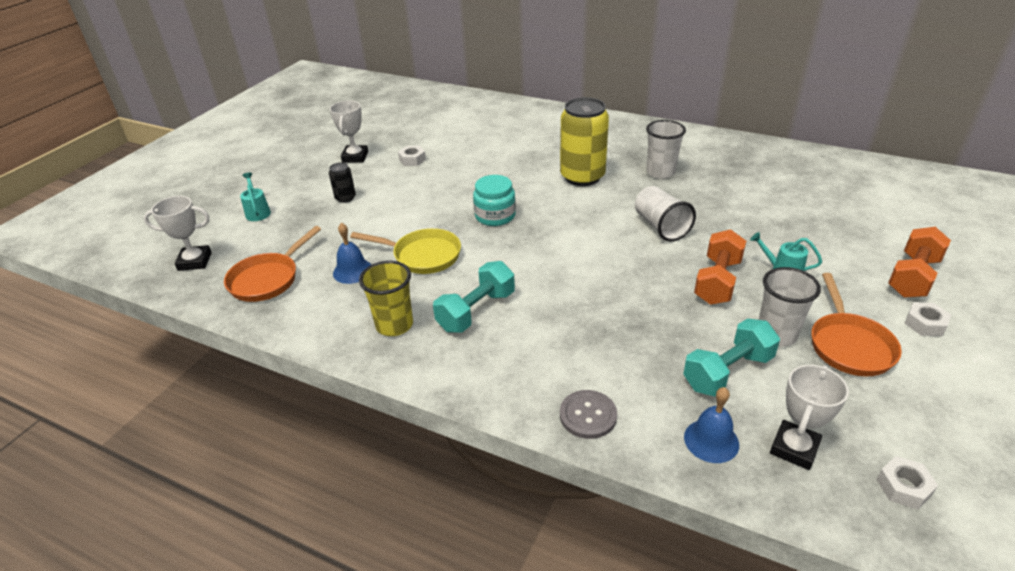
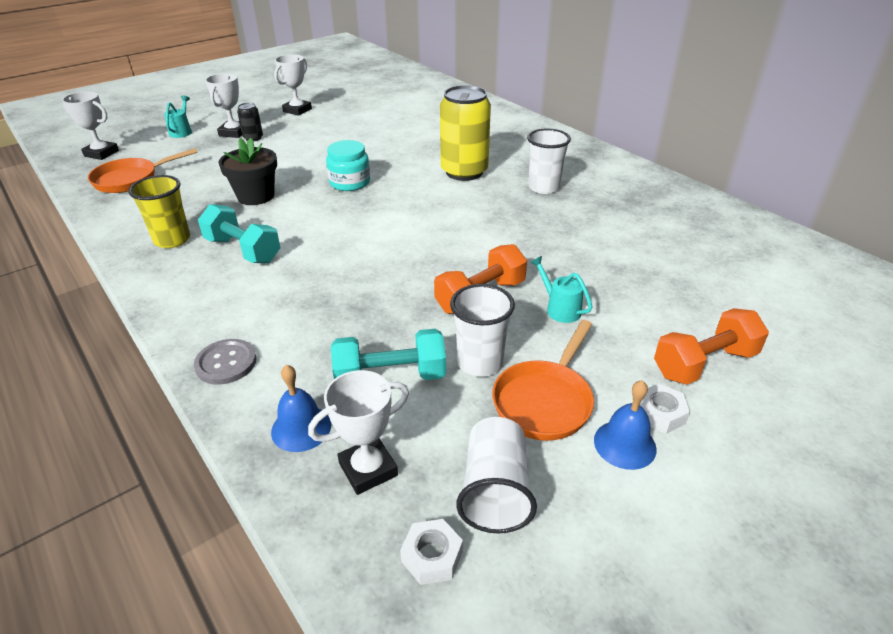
camera: 25 degrees right, 0 degrees up
(317, 198) = (233, 132): none -> white trophy
(352, 271) = (193, 191): blue bell -> blue bell (624, 444)
(412, 160) = (338, 123): white nut -> none
(422, 256) = (256, 196): yellow pan -> black flower pot
(476, 311) = (243, 250): turquoise dumbbell -> turquoise dumbbell turned 60 degrees clockwise
(661, 226) = (485, 233): white cup -> white cup (495, 490)

